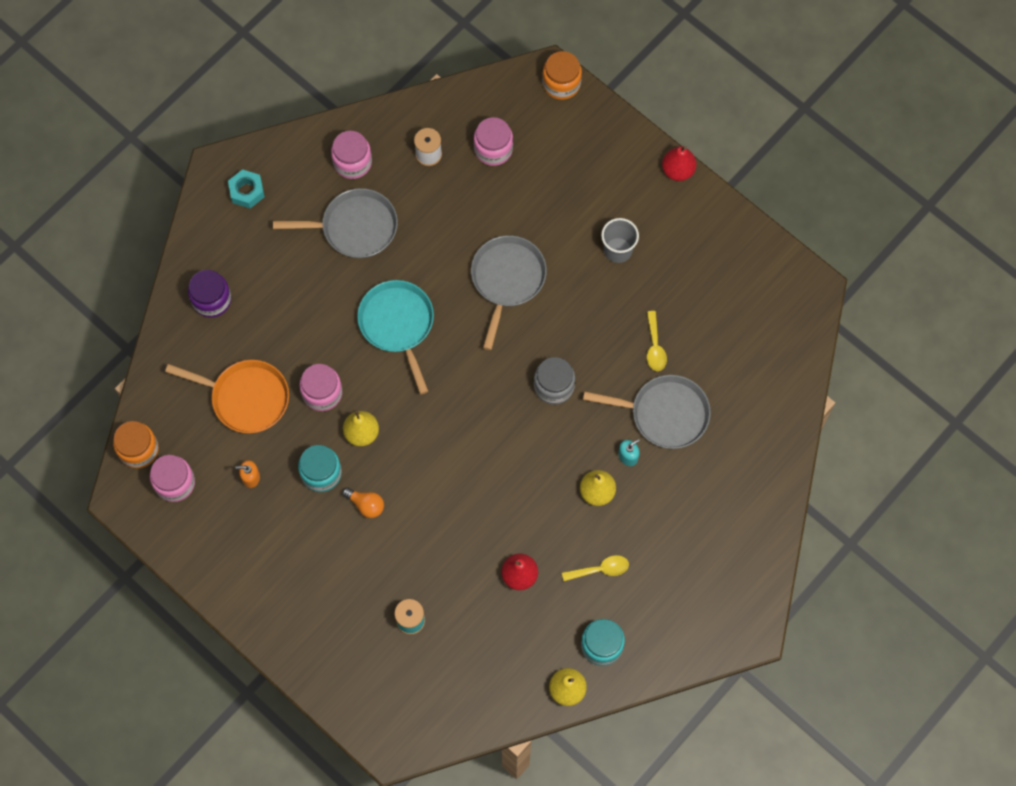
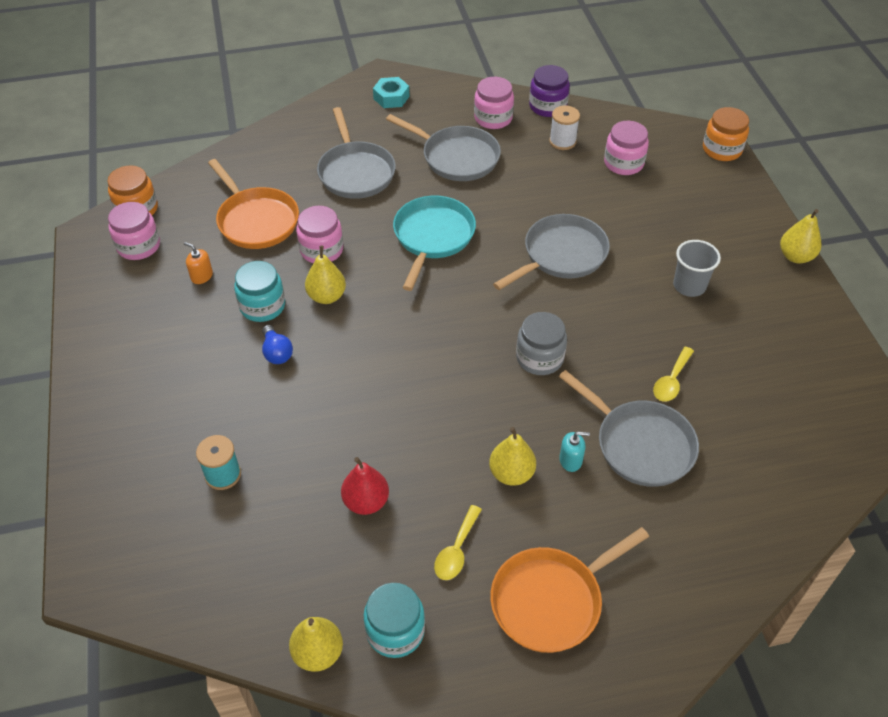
camera: 35 degrees right, 20 degrees down
(212, 300) = (296, 146): purple jar -> purple jar (548, 106)
(284, 296) = (355, 172): none -> grey pan
(366, 505) = (277, 352): orange light bulb -> blue light bulb
(600, 569) = (456, 550): yellow spoon -> yellow spoon turned 90 degrees clockwise
(678, 170) = (795, 256): red pear -> yellow pear
(679, 563) = (551, 600): none -> orange pan

